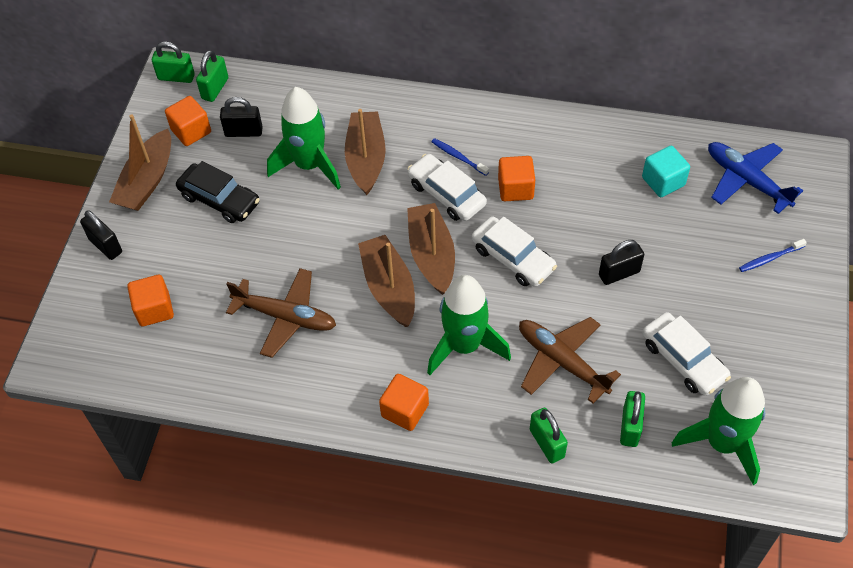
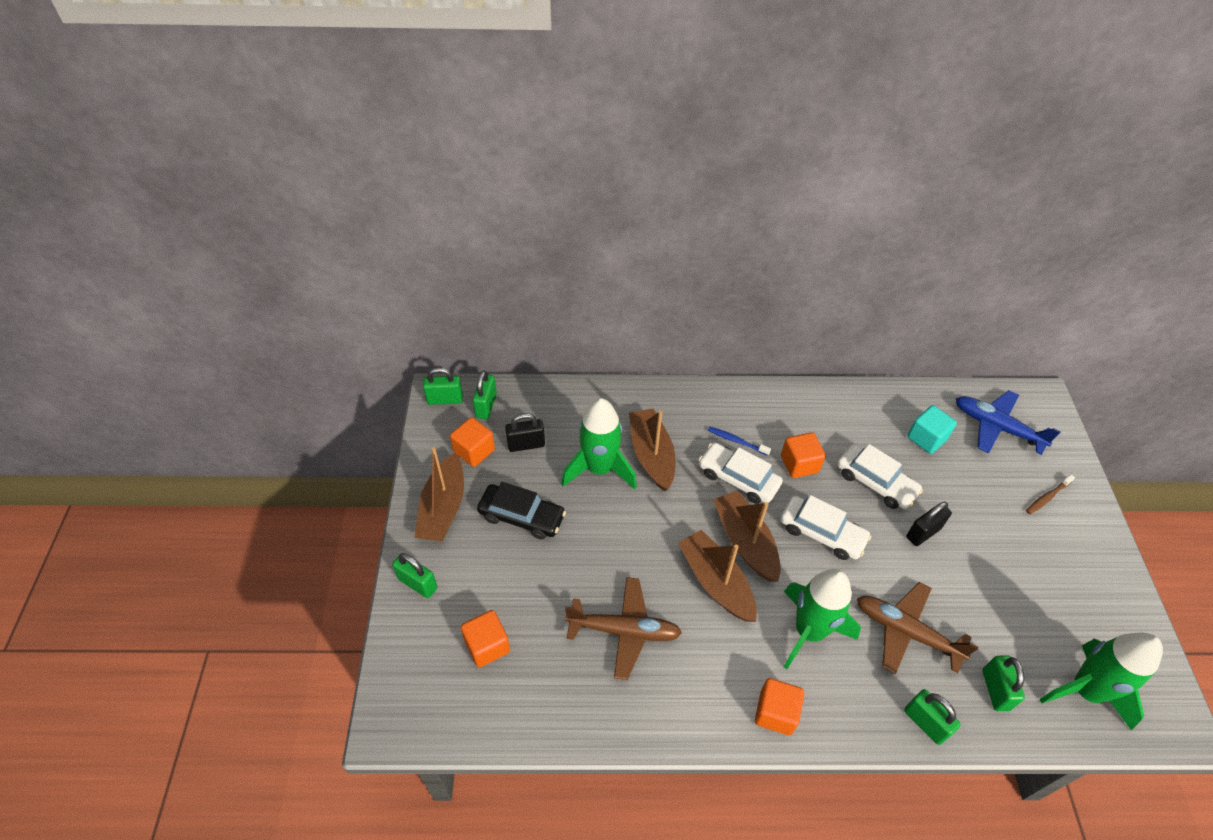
camera: 15 degrees left, 5 degrees down
(105, 246) = (418, 583): black padlock -> green padlock
(683, 360) = (1015, 610): white car -> white car (875, 482)
(770, 258) = (1047, 497): blue toothbrush -> brown toothbrush

